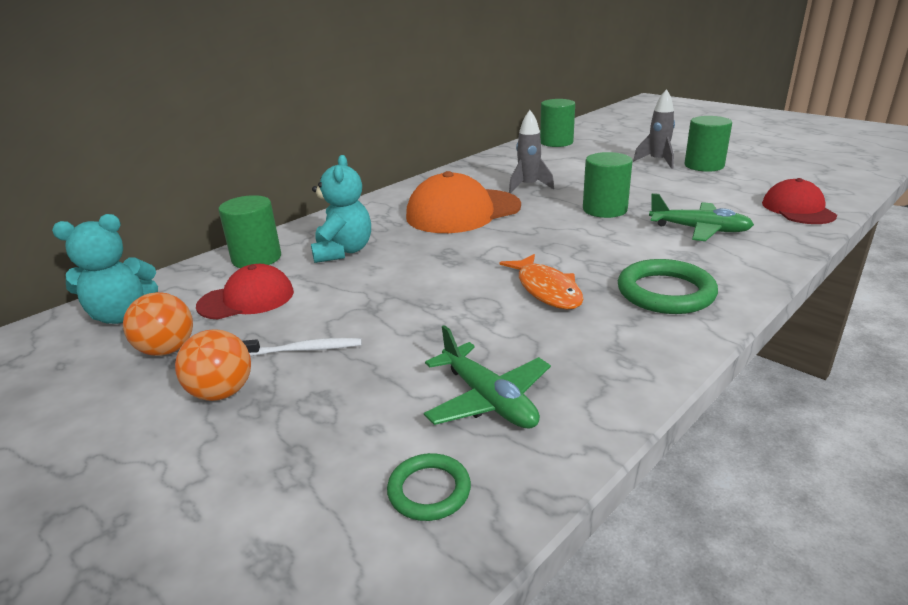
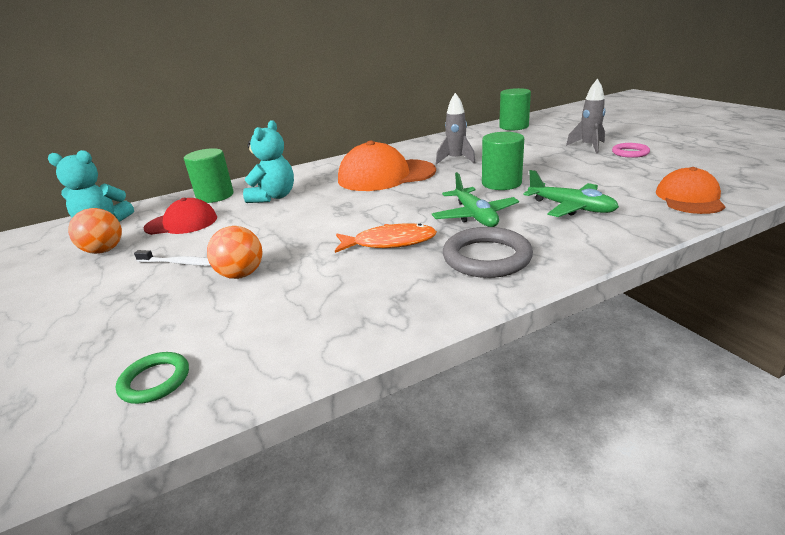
camera: 20 degrees right, 0 degrees up
(222, 393) = (105, 284): orange ball -> orange ball (241, 275)
(488, 400) = (262, 321): green plane -> green plane (475, 216)
(546, 290) = (389, 242): orange fish -> orange fish turned 90 degrees counterclockwise
(665, 292) = (486, 257): green ring -> grey ring
(704, 166) = (630, 153): green cylinder -> pink ring
(798, 209) = (689, 198): red cap -> orange cap

